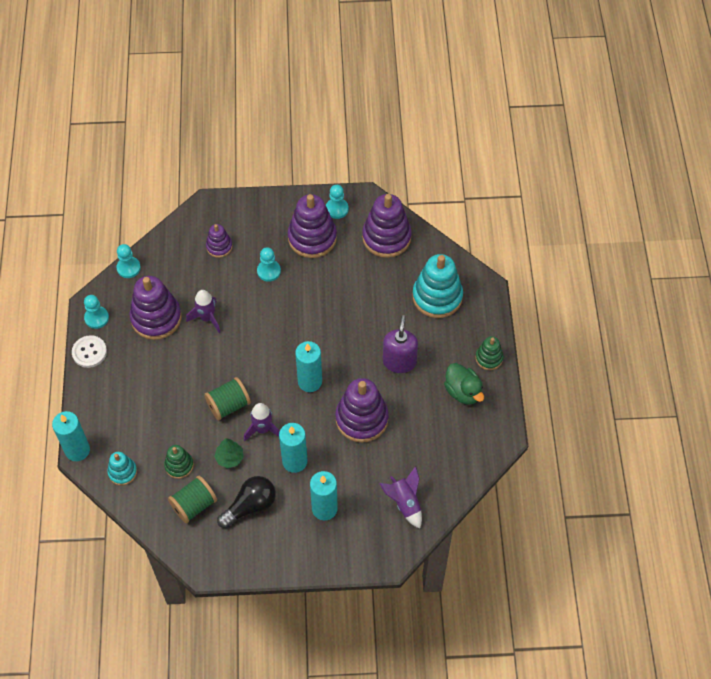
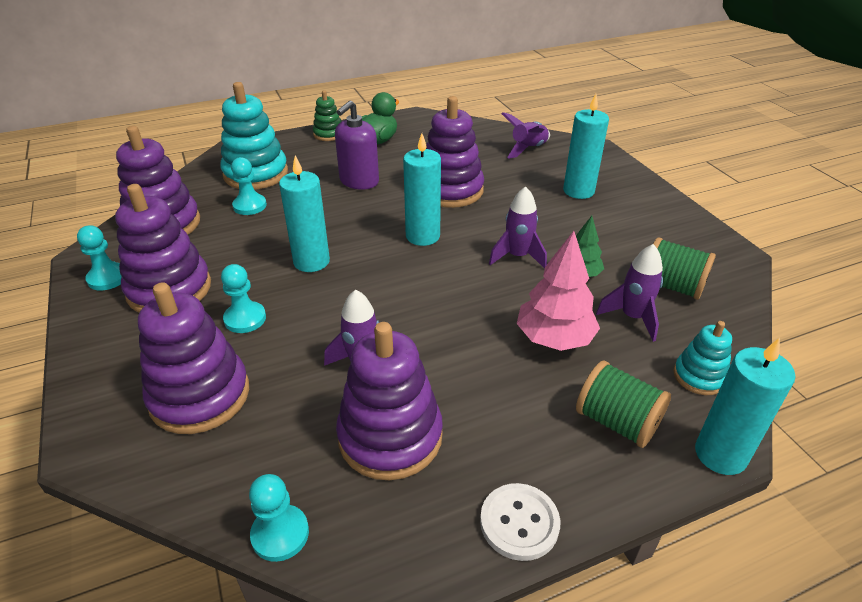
camera: 110 degrees left, 20 degrees down
(96, 318) = (432, 545): turquoise pawn -> turquoise pawn (250, 206)
(179, 465) = (632, 317): green stacking toy -> purple rocket
(183, 415) = (554, 338): none -> pink tree
(219, 247) = (200, 395): purple stacking toy -> purple stacking toy, size x1.87
(228, 405) = (504, 296): green spool -> green spool (616, 422)
(250, 506) = (626, 240): black light bulb -> none
(294, 461) = (540, 222): turquoise candle -> turquoise candle (311, 261)
(399, 361) = (359, 181): purple soap dispenser -> purple soap dispenser turned 45 degrees counterclockwise

